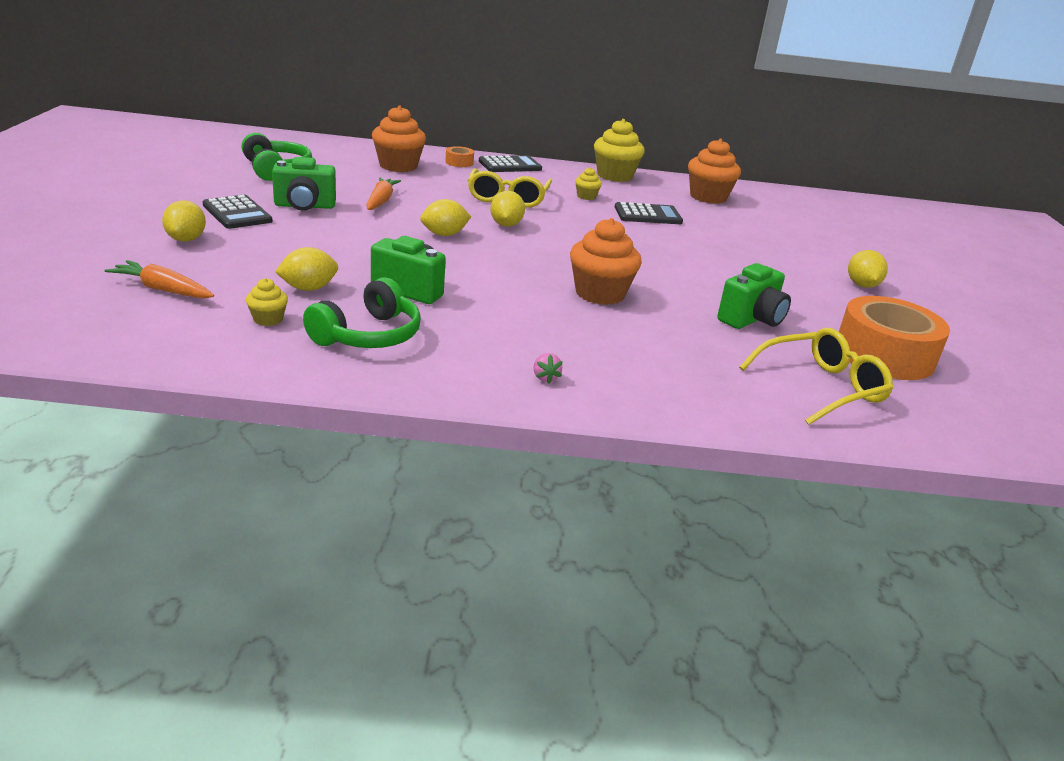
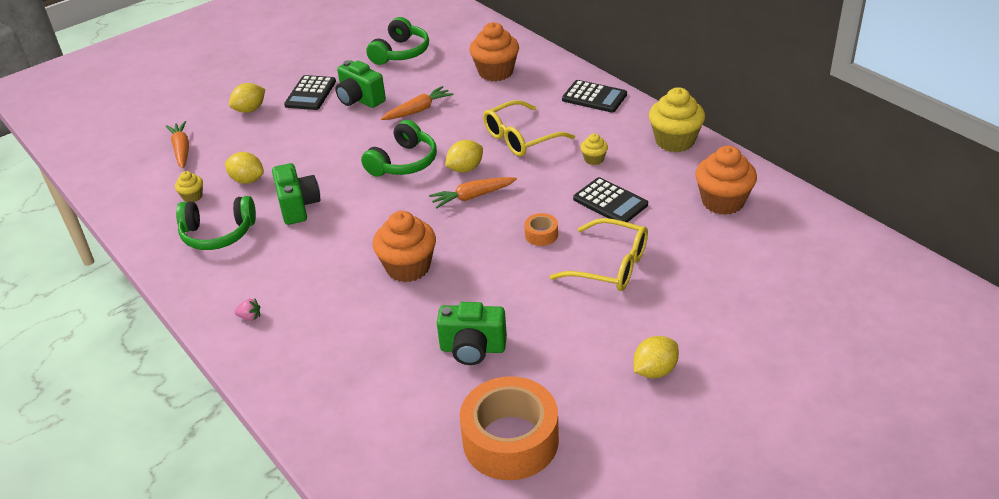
camera: 55 degrees right, 10 degrees up
(444, 234) = (403, 162): yellow lemon -> green headphones
(459, 162) = (554, 81): orange tape -> orange tape (541, 235)
(545, 377) = (250, 317): pink strawberry -> pink strawberry turned 120 degrees counterclockwise
(550, 239) = (473, 197): none -> orange carrot
(821, 387) = (398, 432): yellow glasses -> yellow glasses (610, 266)

